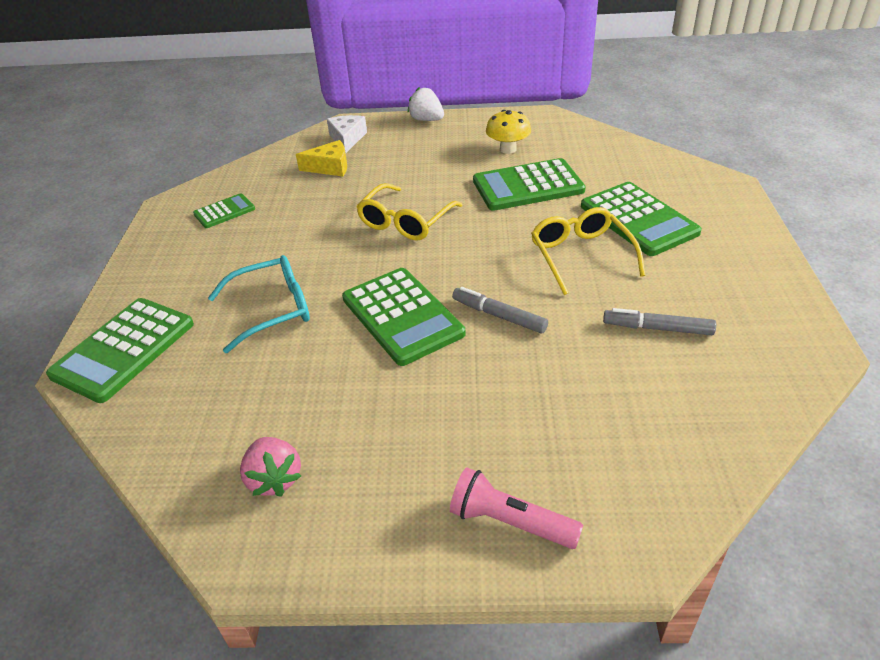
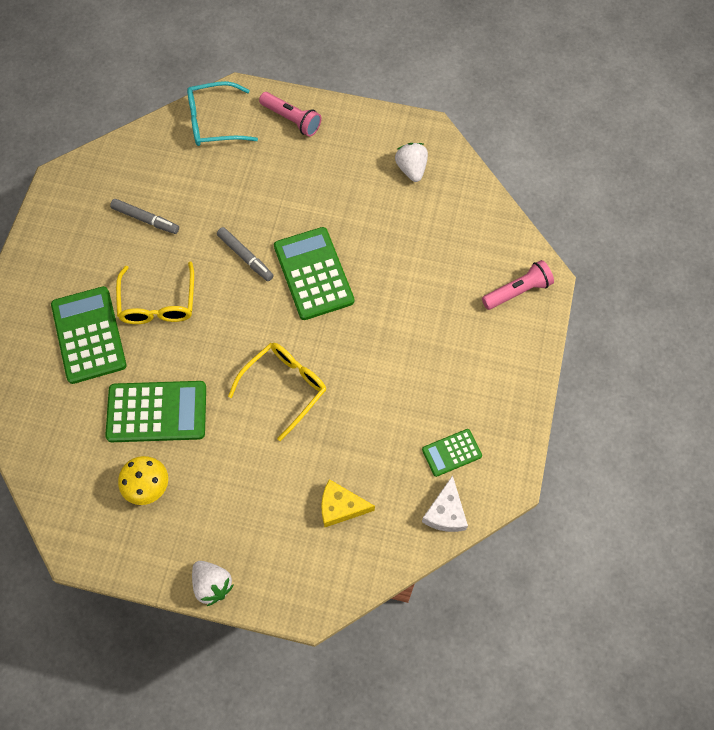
camera: 170 degrees left, 25 degrees up
(124, 349) = (517, 291): green calculator -> pink flashlight
(272, 310) = (409, 305): turquoise glasses -> turquoise glasses (214, 122)
(274, 479) = (411, 169): pink strawberry -> white strawberry
(347, 139) = (313, 566): white cheese -> white cheese (445, 512)

